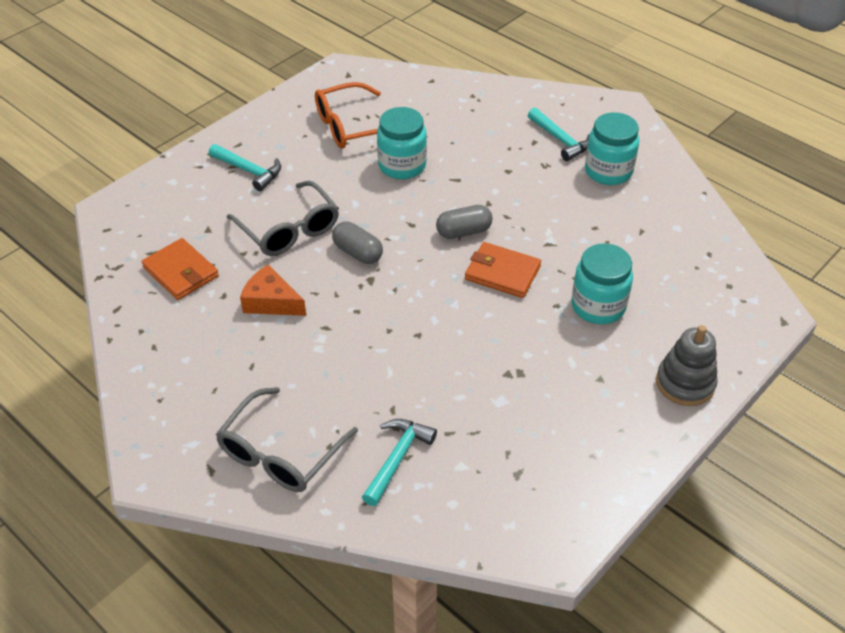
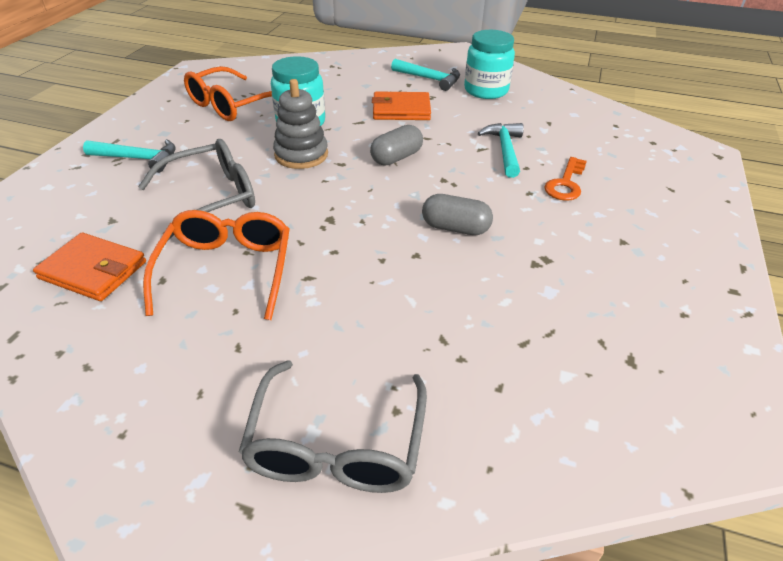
camera: 25 degrees left, 5 degrees down
(271, 302) = (227, 270): orange cheese -> orange glasses
(289, 230) = (212, 197): grey glasses -> grey glasses turned 60 degrees counterclockwise
(358, 252) = (301, 199): grey capsule -> grey capsule (455, 228)
(397, 459) = (489, 394): turquoise hammer -> turquoise hammer (504, 150)
(502, 273) = (458, 180): orange wallet -> orange wallet (401, 110)
(598, 306) = (565, 183): turquoise jar -> orange key
(685, 383) = (696, 222): grey stacking toy -> grey stacking toy (301, 155)

